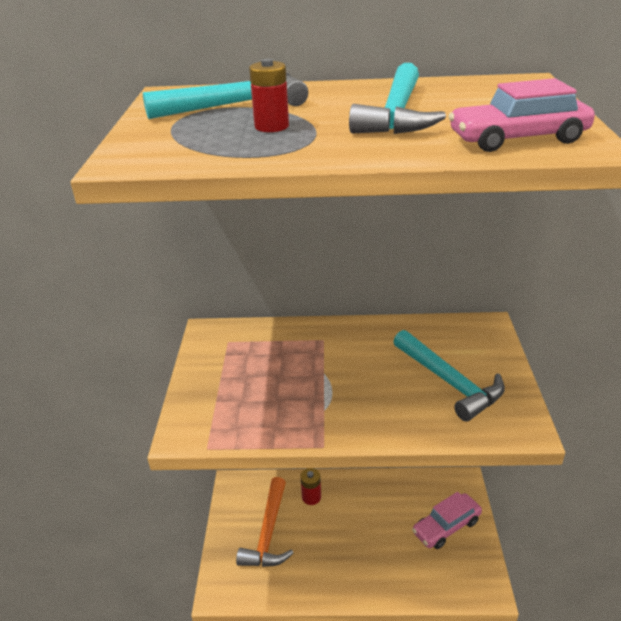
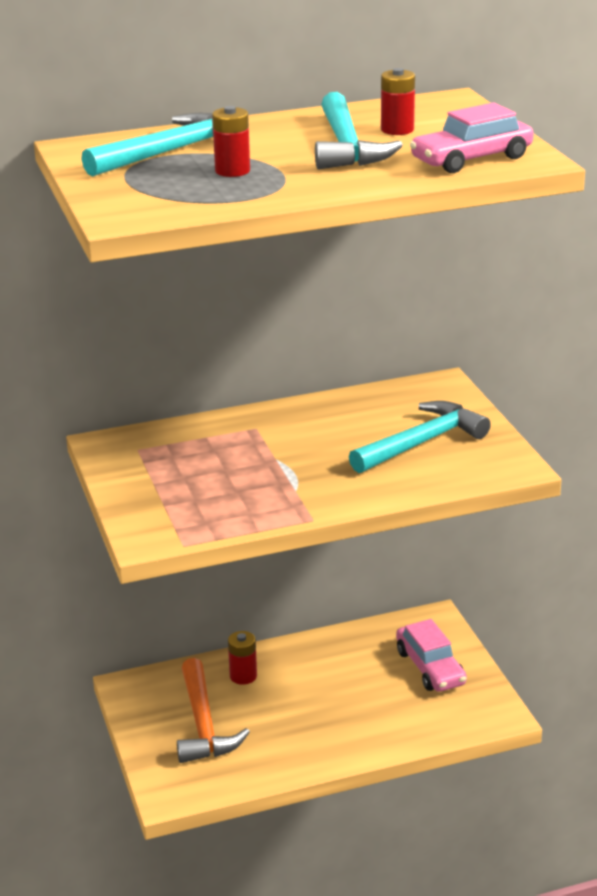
camera: 20 degrees left, 5 degrees down
(446, 526) = (430, 667): pink car -> pink car turned 60 degrees counterclockwise
(449, 382) = (422, 442): turquoise hammer -> turquoise hammer turned 75 degrees counterclockwise
(457, 103) = (397, 130): none -> red battery

